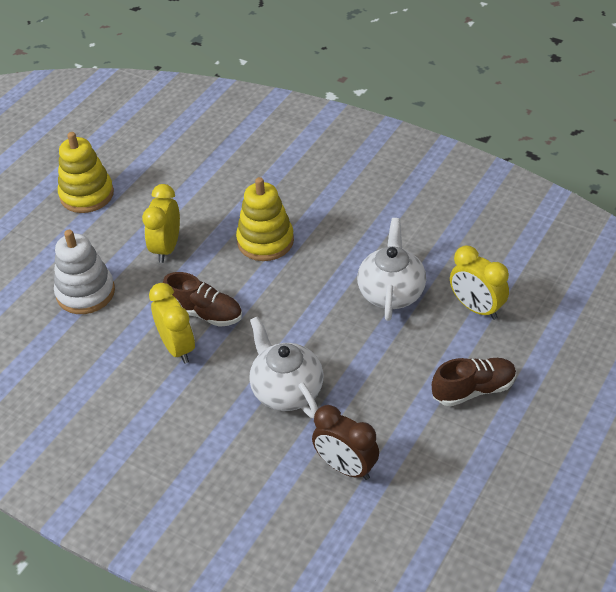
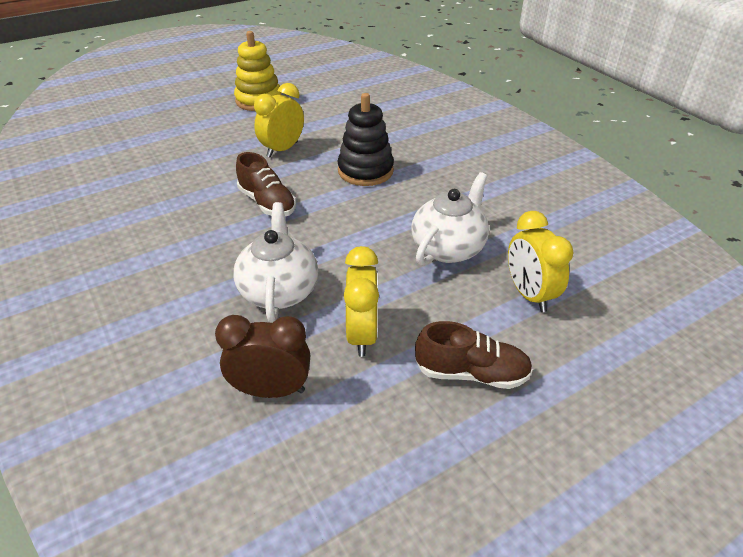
camera: 25 degrees right, 5 degrees down
(85, 293) = (193, 157): white stacking toy -> none
(177, 347) = (221, 219): yellow clock -> yellow clock (362, 334)
(265, 241) = (365, 171): yellow stacking toy -> black stacking toy
(346, 467) = (271, 390): brown clock -> brown clock turned 120 degrees clockwise

